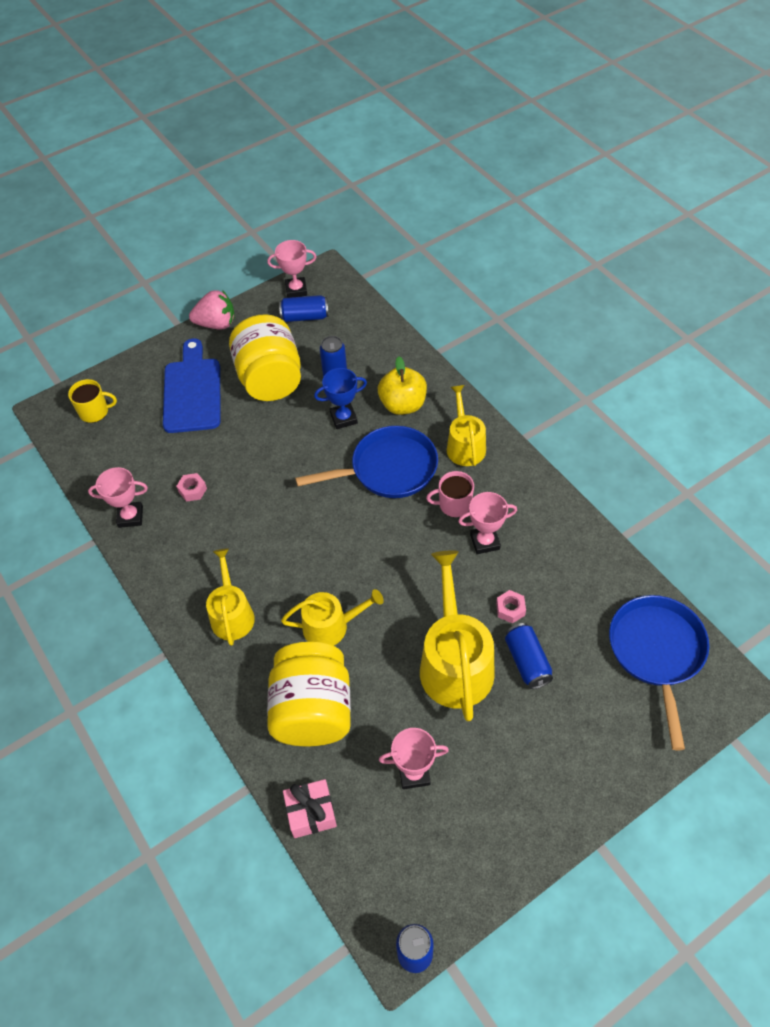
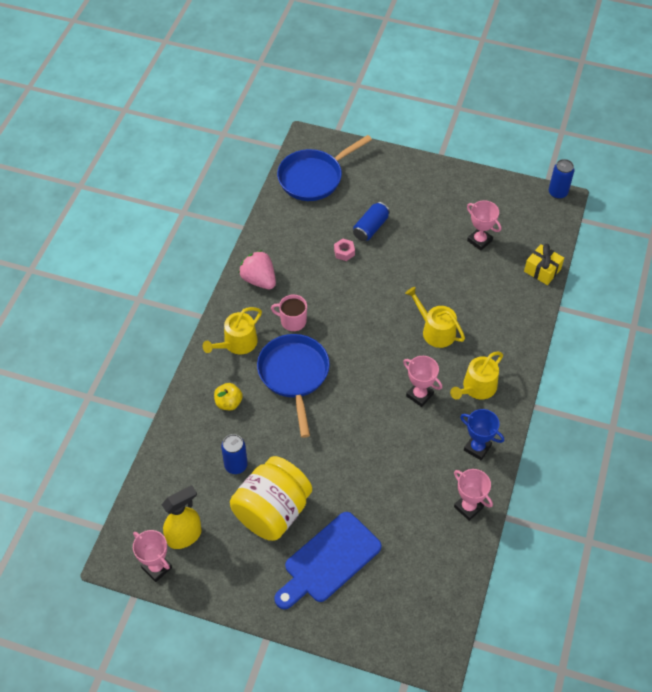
camera: 130 degrees left, 0 degrees up
(95, 411) = (407, 620): yellow mug -> none
(192, 490) = (413, 484): pink nut -> none
(216, 324) = (244, 603): pink strawberry -> pink strawberry (259, 280)
(305, 317) = (185, 536): blue can -> yellow spray bottle
(311, 813) = (542, 270): pink gift -> yellow gift
(313, 710) = (491, 305): yellow jar -> none
(343, 418) = (271, 433): blue trophy -> blue trophy (477, 448)
(388, 469) = (294, 375): blue pan -> blue pan turned 45 degrees clockwise
(403, 405) = (228, 403): yellow apple -> yellow apple, size x0.64
(454, 505) = (292, 321): pink mug -> pink mug turned 150 degrees clockwise
(455, 662) = (401, 259): yellow watering can -> none
(485, 542) = (307, 289): pink trophy -> pink trophy (419, 395)

